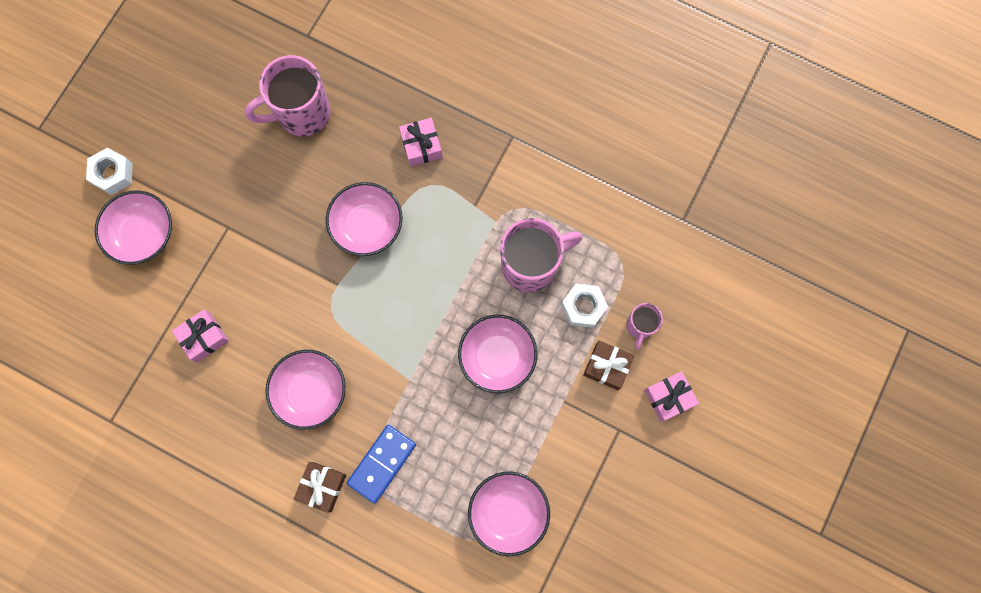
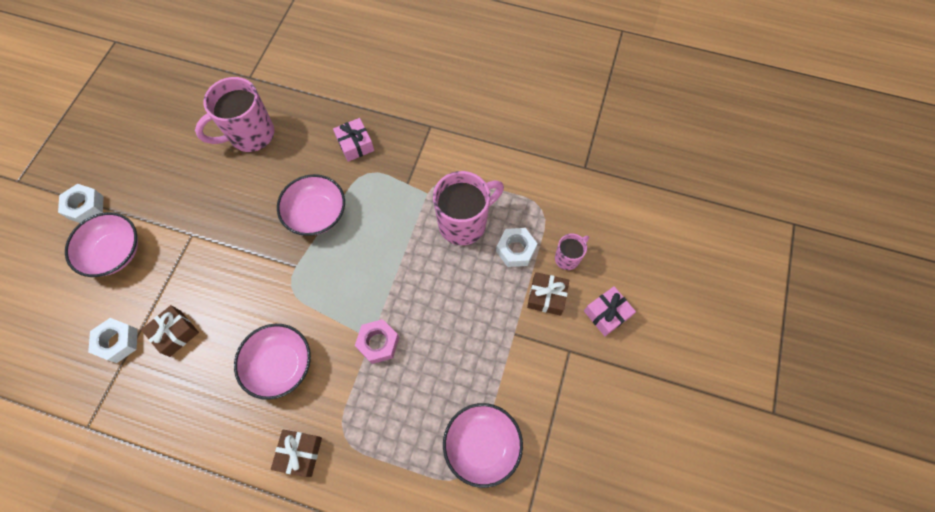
camera: 10 degrees left, 10 degrees down
(144, 336) = (118, 342): none -> white nut
(204, 337) = (175, 333): pink gift -> brown gift
(382, 463) = (355, 421): blue domino -> none
(416, 386) = (378, 343): none -> pink nut
(497, 357) = (447, 305): pink bowl -> none
(639, 326) = (568, 258): pink mug -> pink mug turned 135 degrees counterclockwise

